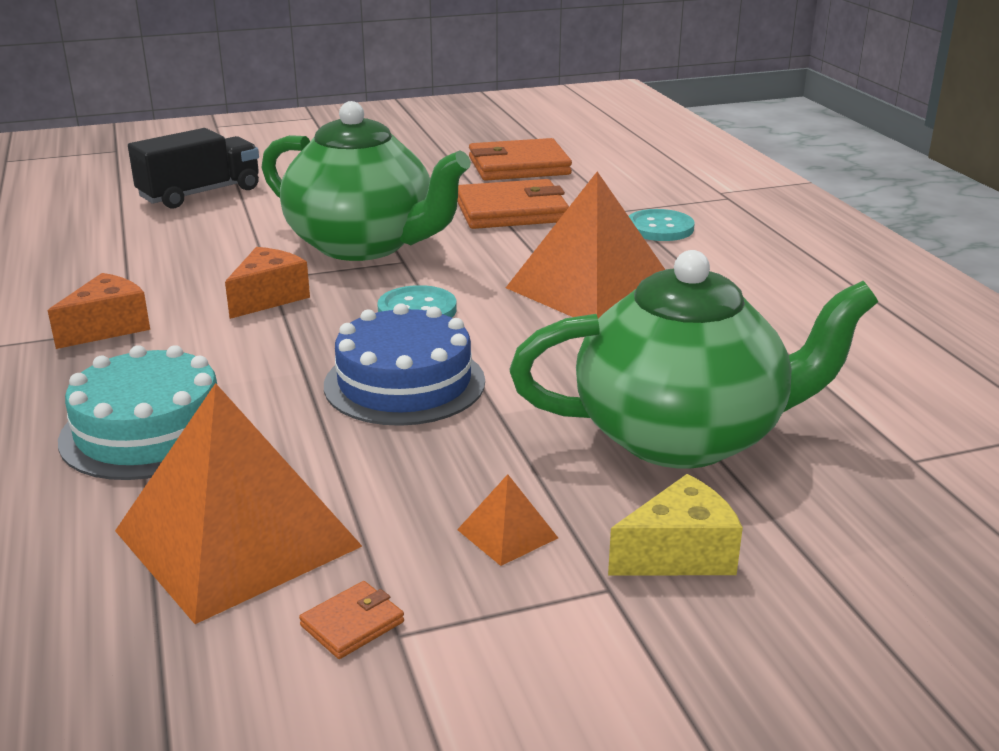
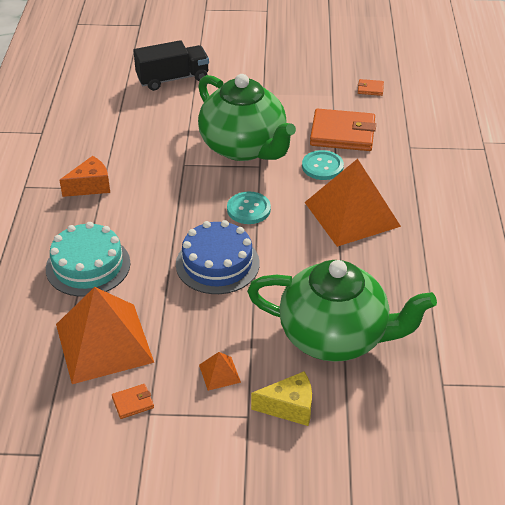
camera: 20 degrees right, 15 degrees up
(268, 298) = (176, 181): orange cheese -> none
(519, 166) = (370, 89): orange wallet -> orange wallet, size x0.43
(660, 228) = (423, 169): turquoise button -> turquoise button (322, 166)

